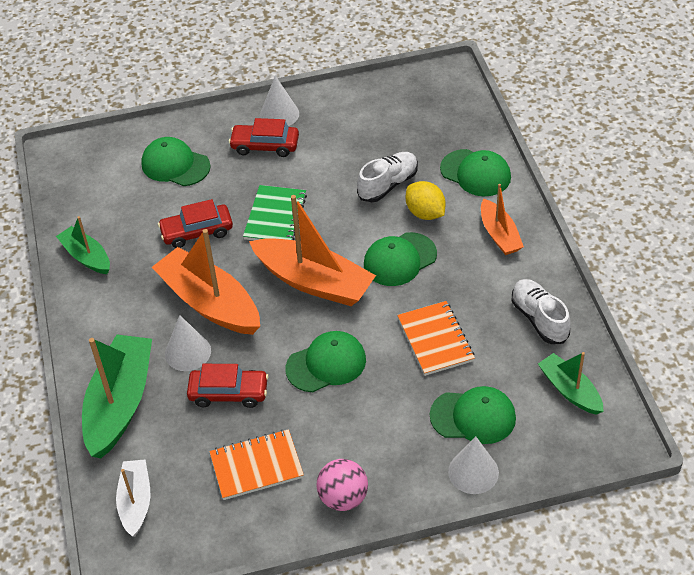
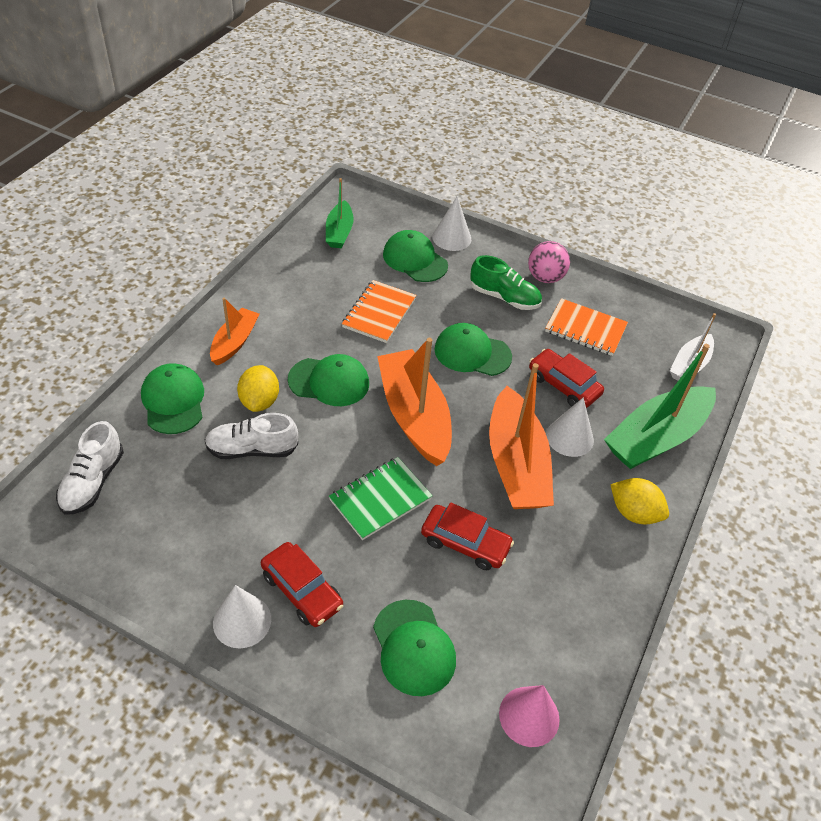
camera: 145 degrees left, 0 degrees up
(84, 180) = (529, 716): none -> pink cone
(86, 257) = (595, 603): green boat -> none
(99, 331) = (634, 513): none -> yellow lemon
(356, 441) = (504, 297): none -> green shoe
(539, 319) = (296, 276): white shoe -> white shoe (93, 482)

